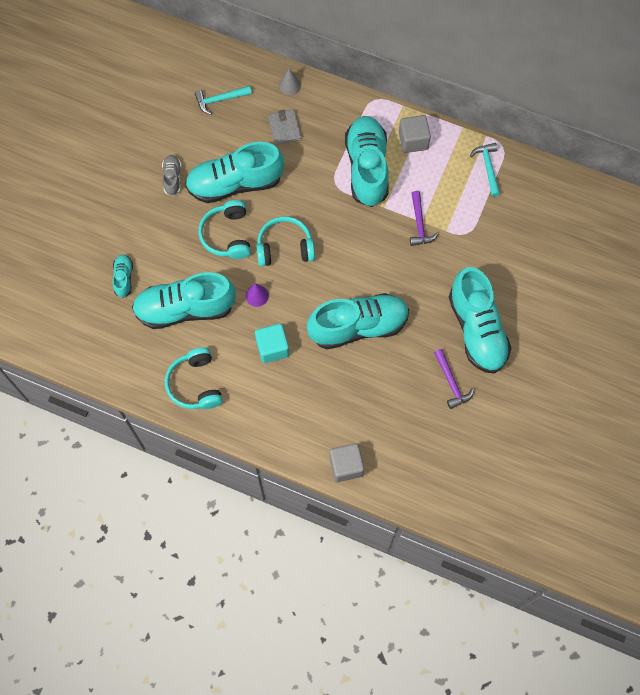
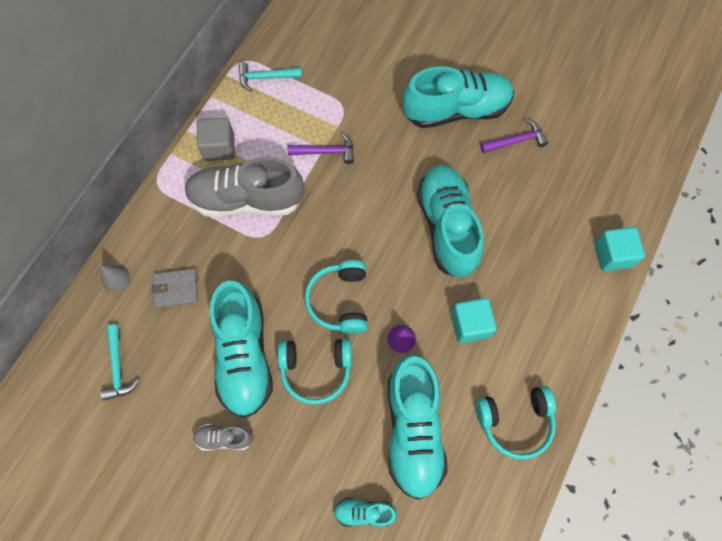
camera: 85 degrees left, 0 degrees up
(346, 466) = (612, 255): grey cube -> turquoise cube
(367, 168) = (247, 199): turquoise shoe -> grey shoe

